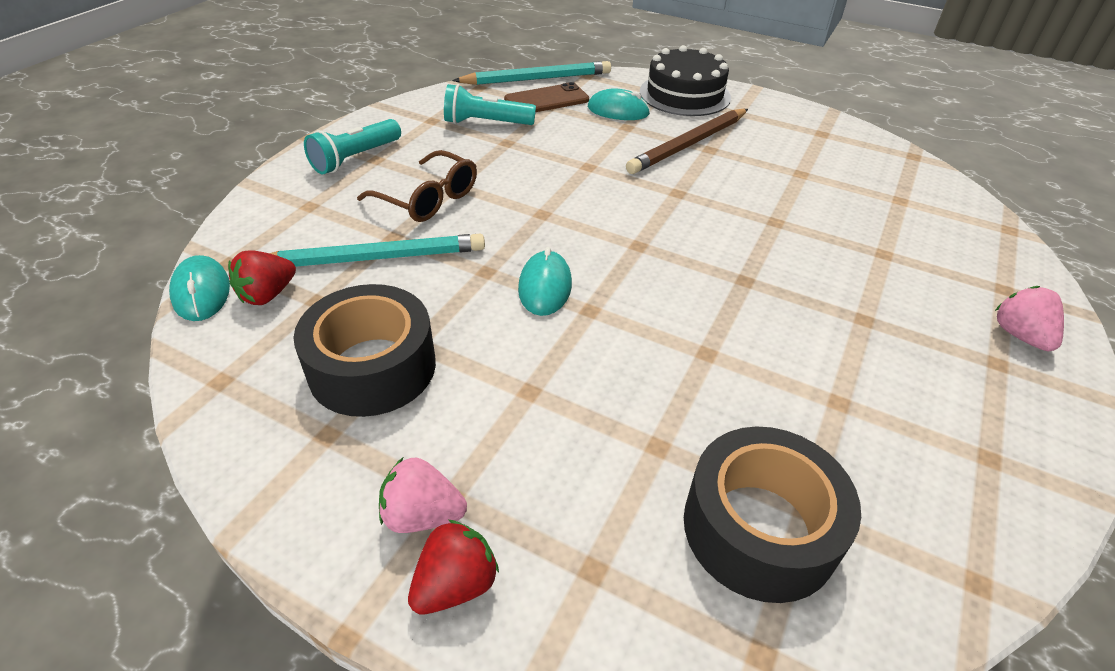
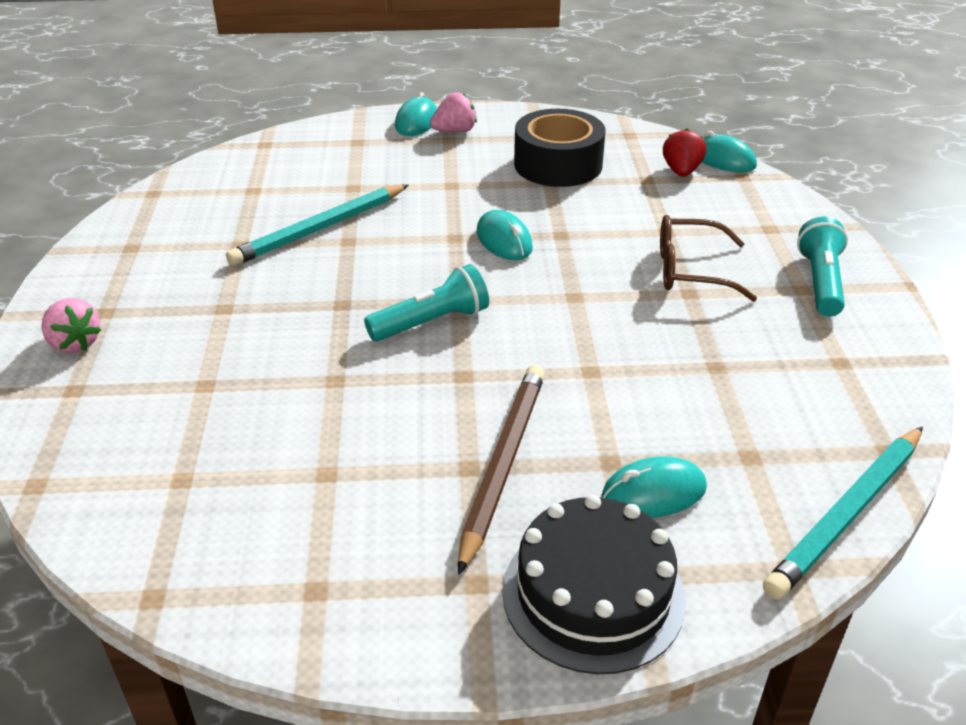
camera: 150 degrees right, 5 degrees down
(374, 258) = (654, 213): turquoise pencil -> turquoise pencil (320, 229)
(455, 584) = (416, 121): red strawberry -> turquoise mouse
(486, 123) = (779, 385): turquoise flashlight -> turquoise flashlight (431, 322)
(546, 100) = (770, 467): brown phone -> none
(759, 528) = (278, 176): black tape -> none

